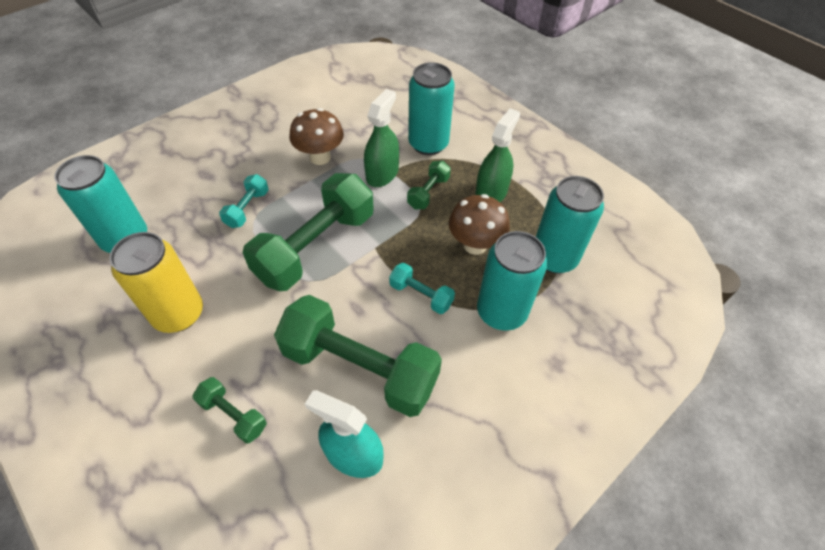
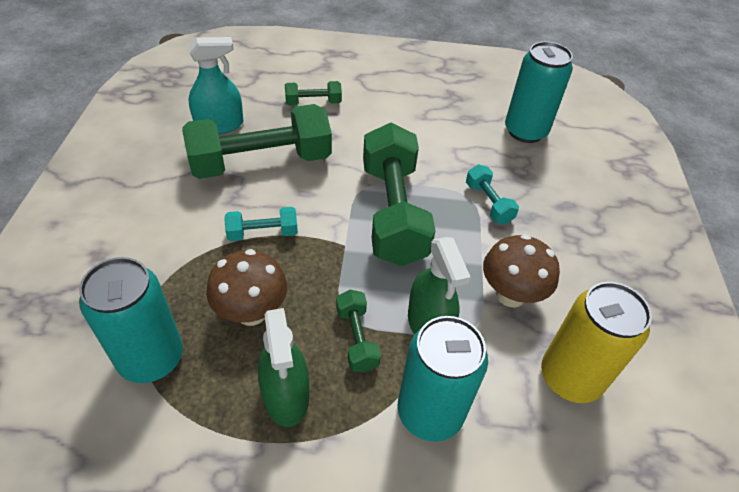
camera: 135 degrees right, 5 degrees down
(178, 314) = (418, 120): yellow can -> yellow can (570, 377)
(501, 312) = (176, 265): turquoise can -> none

